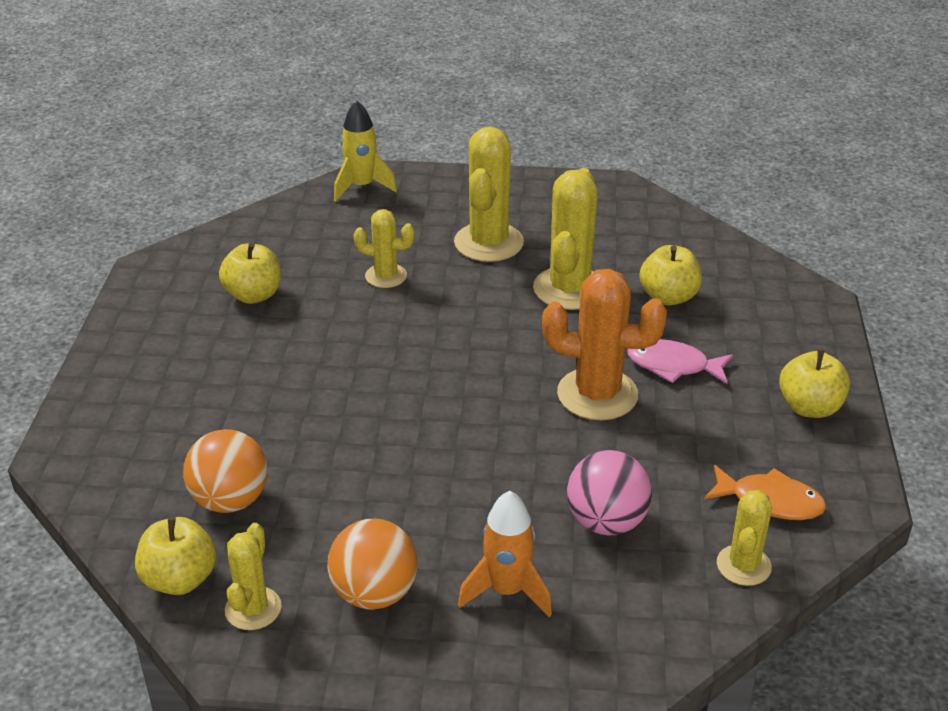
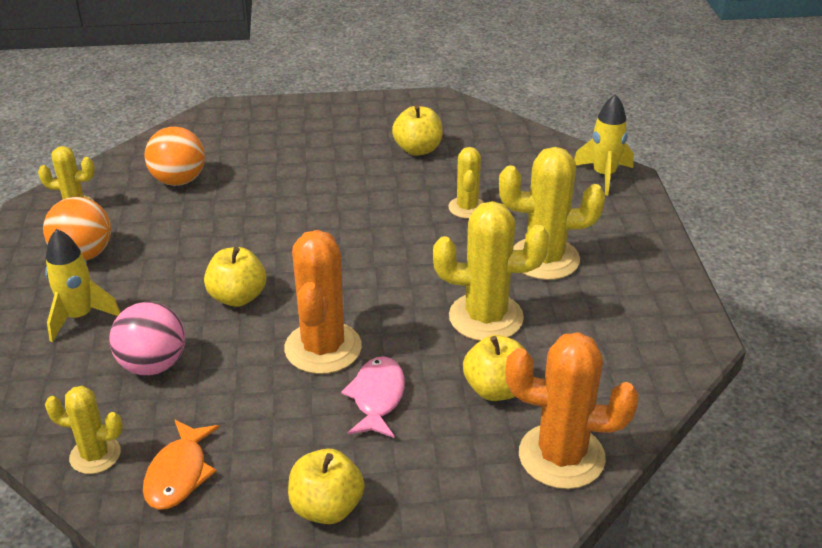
camera: 80 degrees right, 0 degrees up
(180, 579) = (104, 175): yellow apple -> yellow apple (237, 297)
(507, 590) = (79, 317): orange rocket -> yellow rocket
(750, 276) = (561, 456): none -> orange cactus

